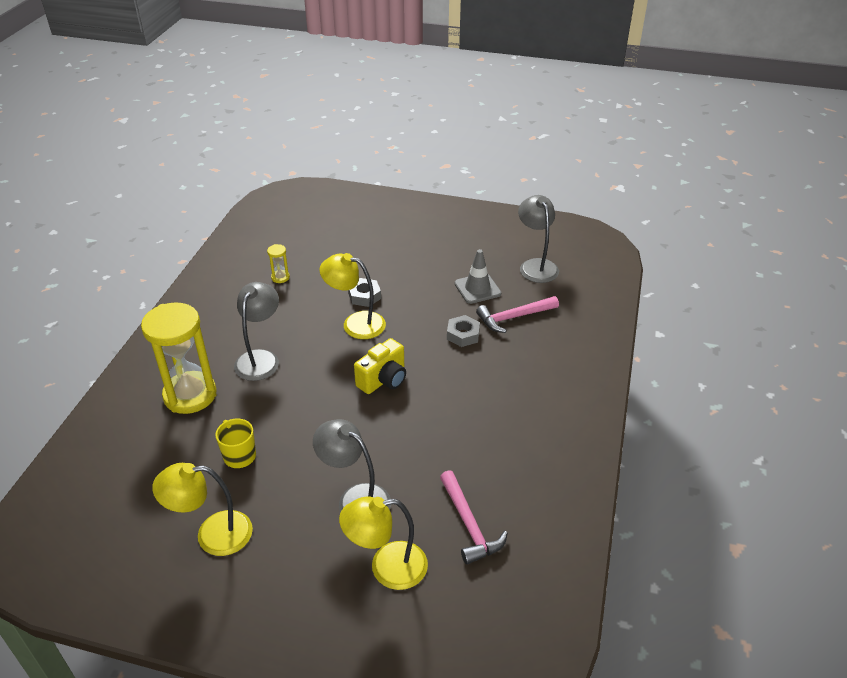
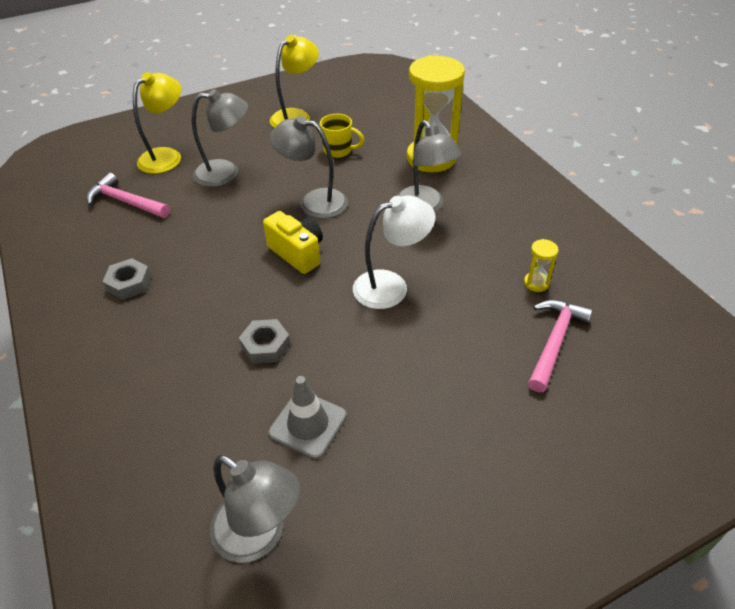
camera: 140 degrees right, 5 degrees up
(324, 415) = (313, 202): none -> grey lamp
(355, 323) = (391, 286): yellow lamp -> white lamp
(364, 296) = (424, 321): grey nut -> grey nut (129, 283)
(383, 380) = (298, 253): yellow camera -> yellow camera turned 135 degrees clockwise
(514, 317) = (223, 410): pink hammer -> pink hammer (554, 342)

